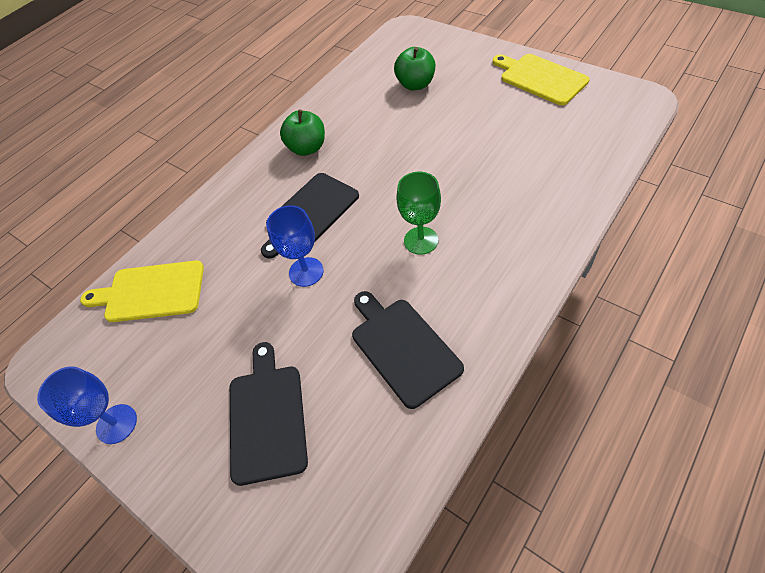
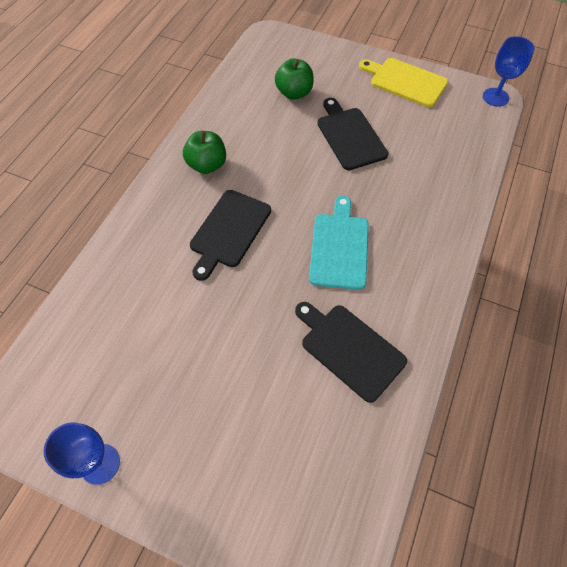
camera: 20 degrees left, 5 degrees up
(151, 292) = (92, 329): yellow cutting board -> none
(267, 417) = (245, 432): black cutting board -> black cutting board (349, 136)
(306, 272) = (242, 289): blue goblet -> blue goblet (495, 97)
(421, 240) = (339, 247): green goblet -> turquoise cutting board

